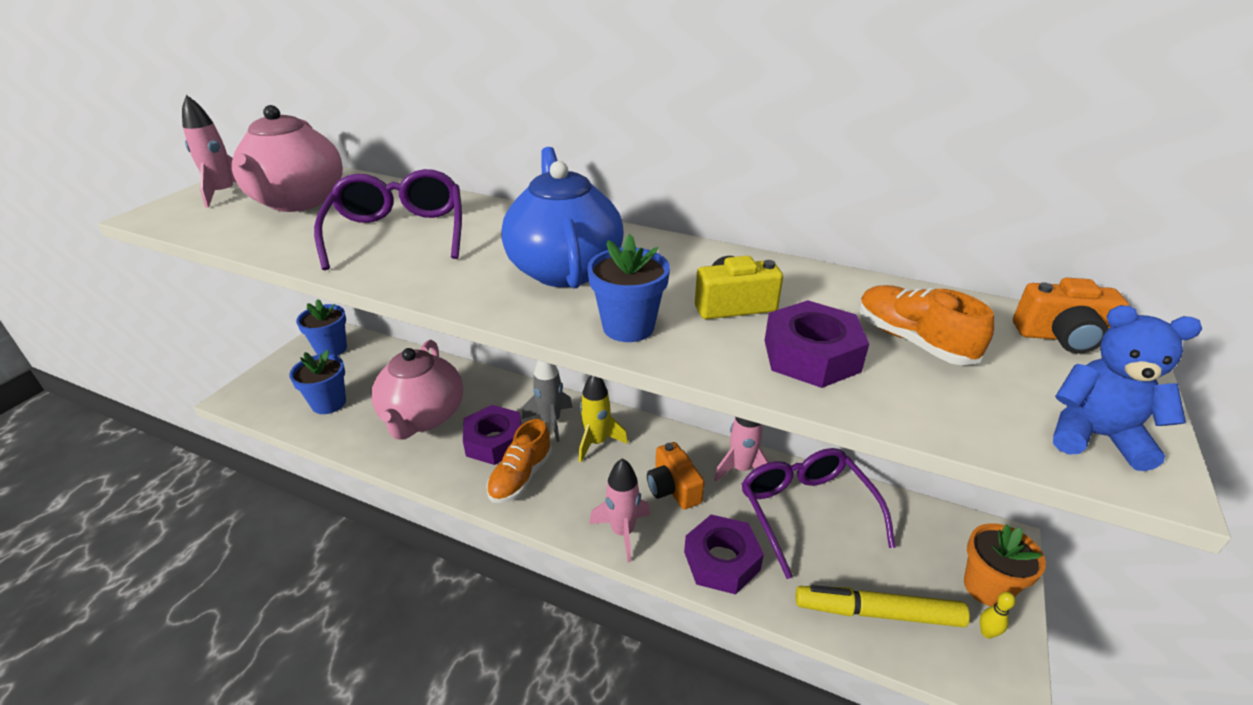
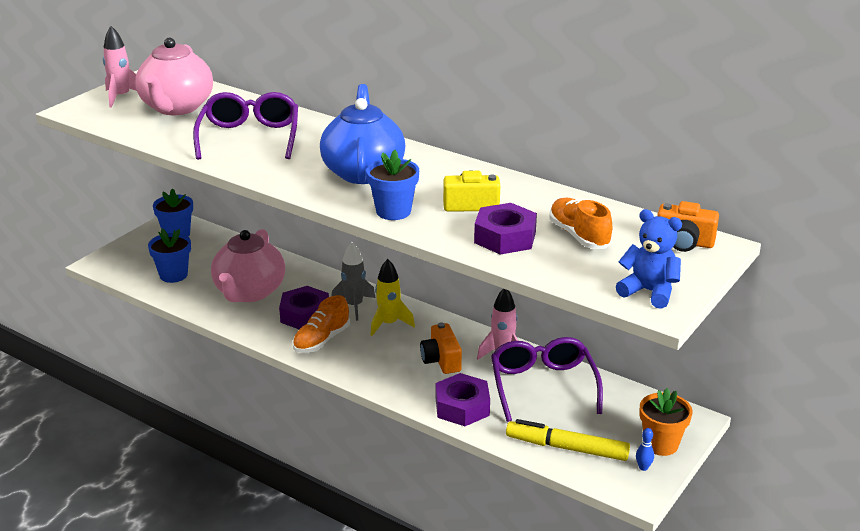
camera: 10 degrees right, 5 degrees down
(622, 532) = (392, 382): pink rocket -> none
(987, 633) = (643, 467): yellow bowling pin -> blue bowling pin

